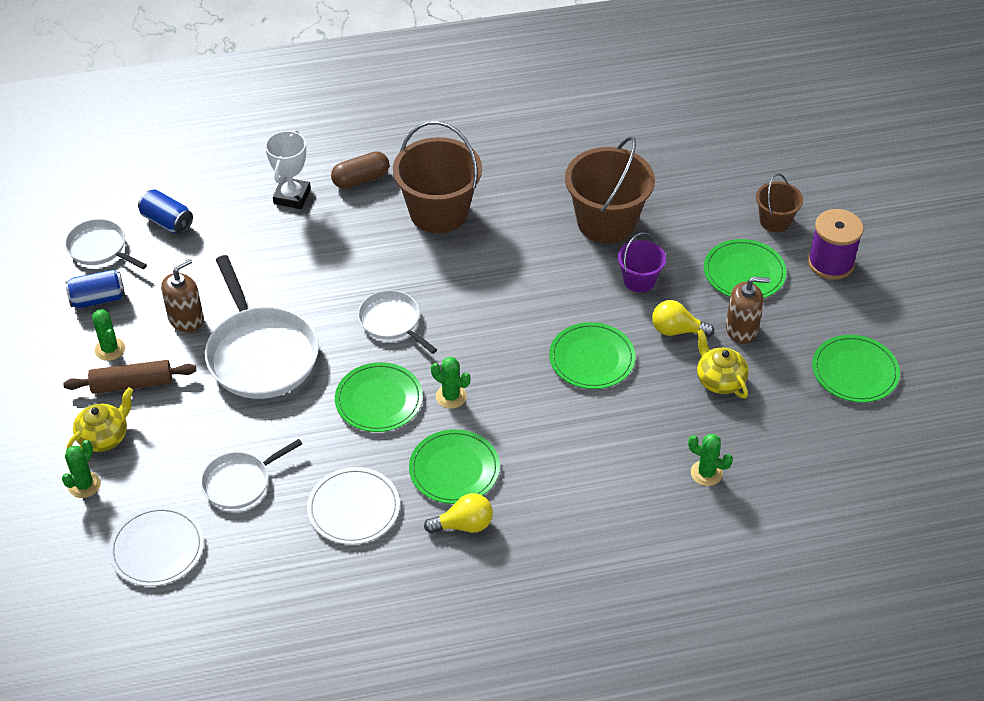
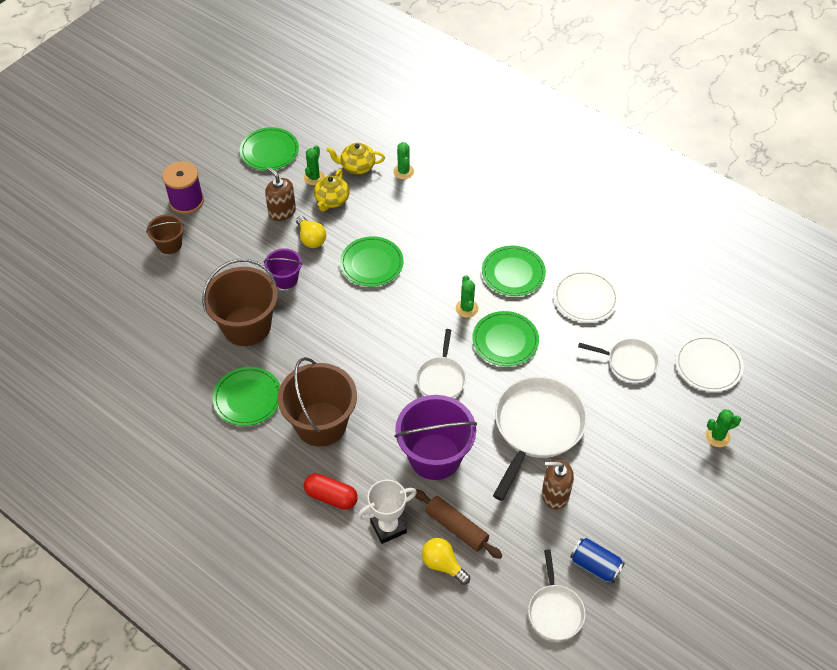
camera: 130 degrees left, 5 degrees up
(104, 437) = (679, 457): yellow teapot -> yellow teapot (357, 166)
(110, 349) = (622, 517): green cactus -> green cactus (314, 177)
(132, 384) = (631, 478): brown rolling pin -> brown rolling pin (456, 527)
(167, 222) = (488, 589): blue can -> none
(318, 265) = (435, 456): none -> purple bucket
(361, 179) = (331, 497): brown capsule -> red capsule
(464, 525) = (542, 245): yellow light bulb -> yellow light bulb (443, 564)
(744, 272) = (232, 235): green plate -> green plate (247, 398)

